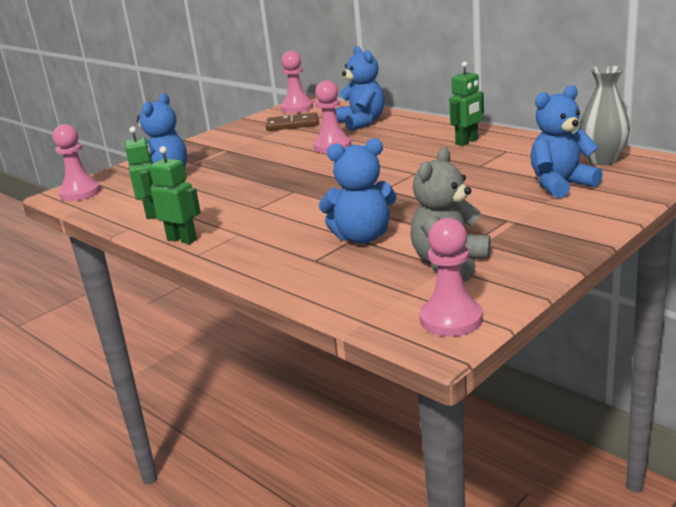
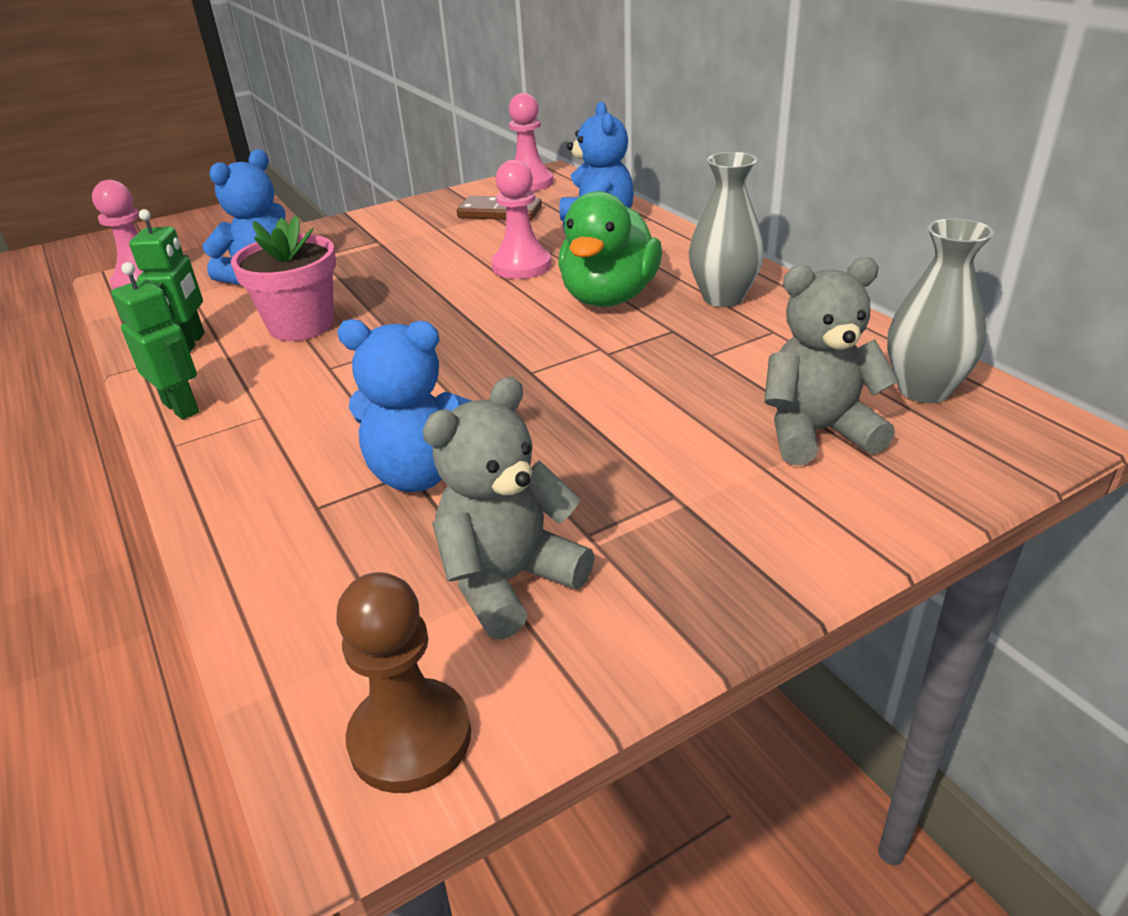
camera: 15 degrees right, 10 degrees up
(218, 194) = (301, 325): none -> pink flower pot
(400, 152) = (609, 297): none -> green duck
(451, 319) = (410, 738): pink pawn -> brown pawn
(467, 142) = (723, 298): green robot -> grey vase
(560, 185) = (816, 432): blue teddy bear -> grey teddy bear

